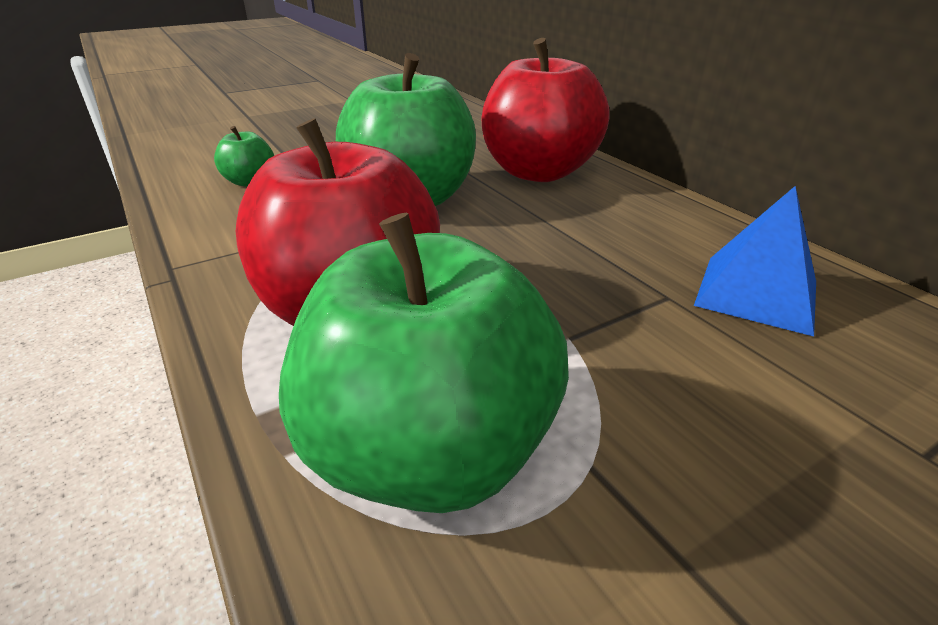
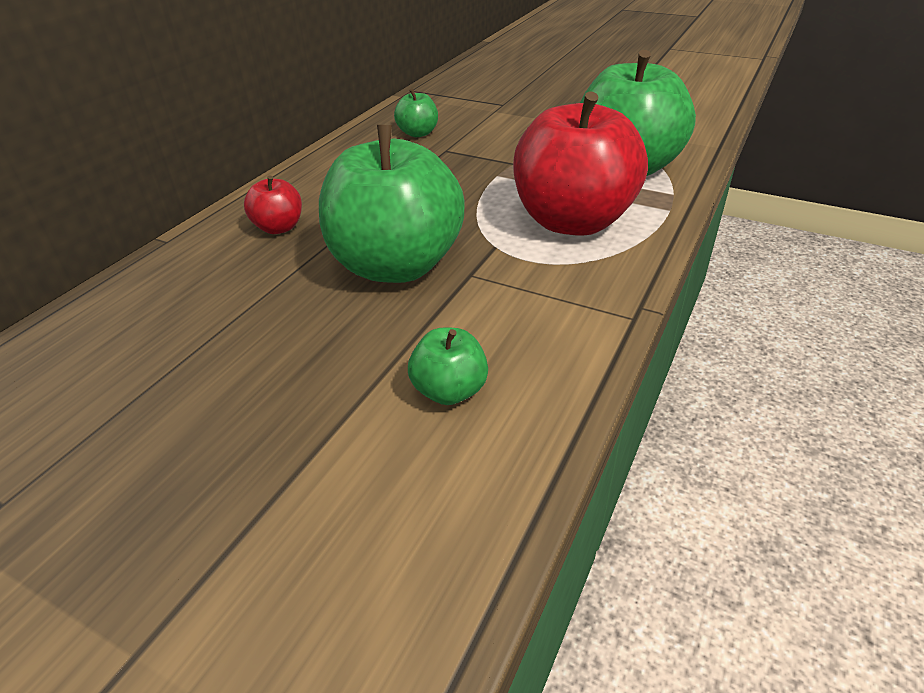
camera: 120 degrees left, 5 degrees up
(538, 172) = (279, 228): red apple -> red apple, size x0.44
(756, 293) = (418, 133): blue pyramid -> green apple

